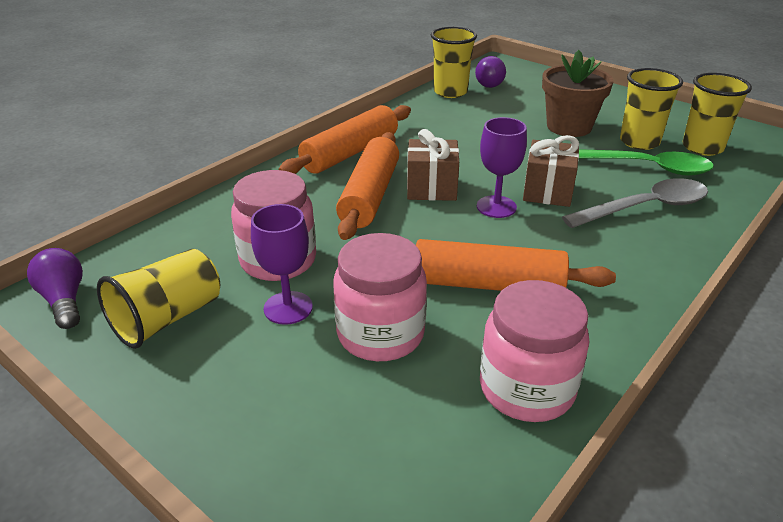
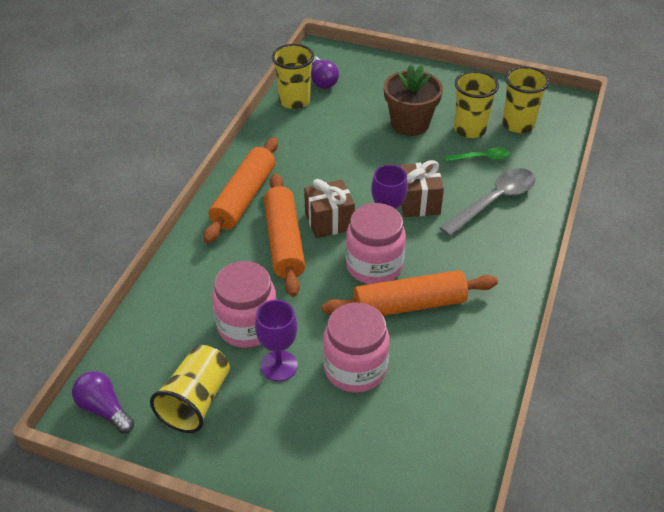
camera: 20 degrees left, 10 degrees up
(526, 389) = (466, 382): pink jar -> pink jar (374, 266)
(645, 167) = (482, 158): green spoon -> green spoon, size x0.55

